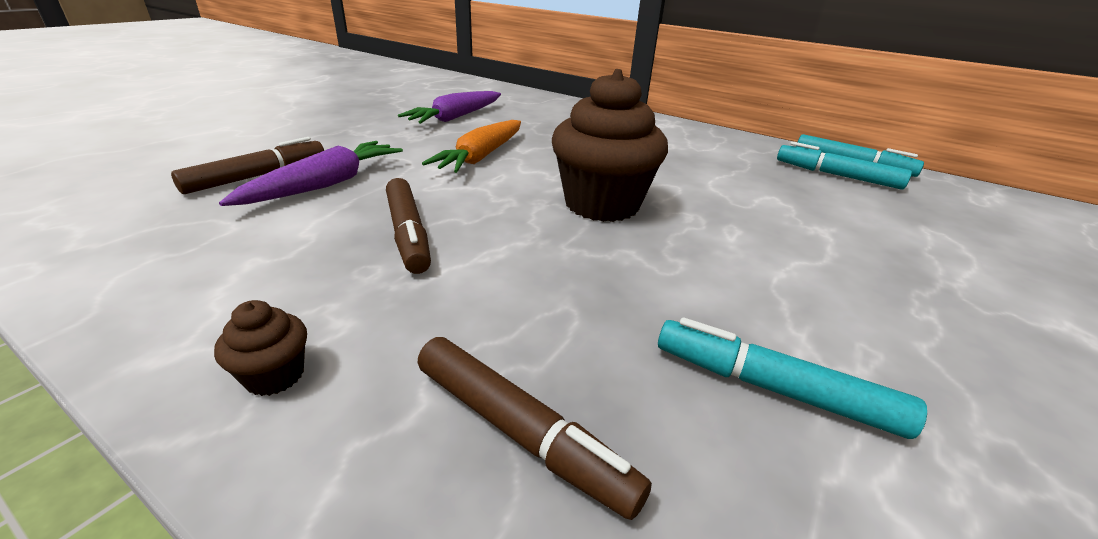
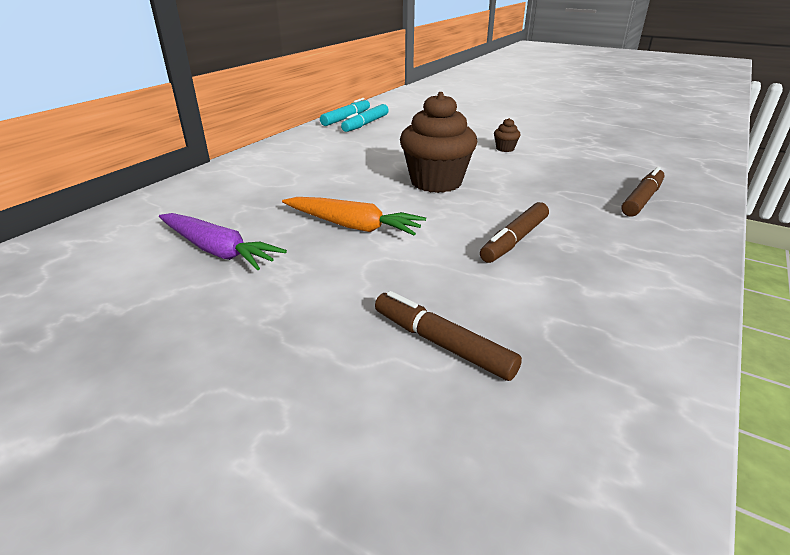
camera: 90 degrees left, 0 degrees up
(275, 375) = (669, 253): brown cupcake -> brown cupcake (505, 149)
(326, 184) = (446, 293): purple carrot -> none
(408, 234) = (514, 240): brown marker -> brown marker turned 150 degrees clockwise
(773, 388) = (578, 161): turquoise marker -> none

